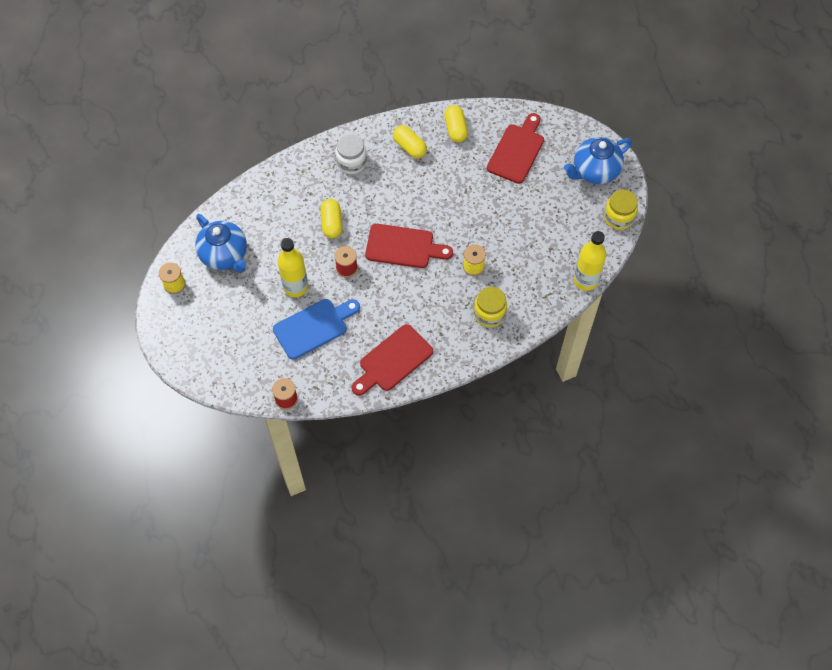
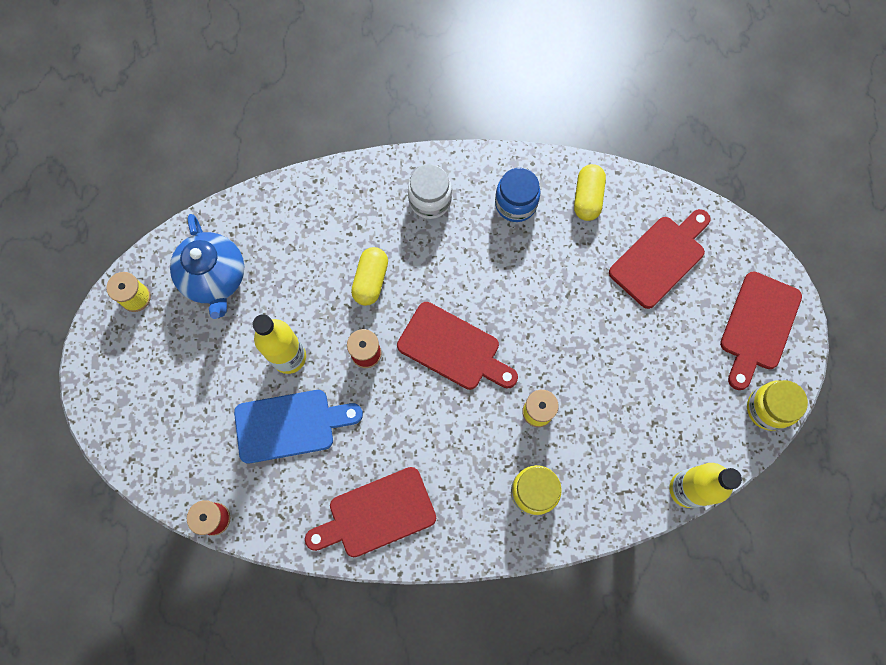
camera: 20 degrees right, 10 degrees up
(409, 147) = (515, 204): yellow capsule -> blue jar
(594, 171) = (758, 326): blue teapot -> red cutting board

